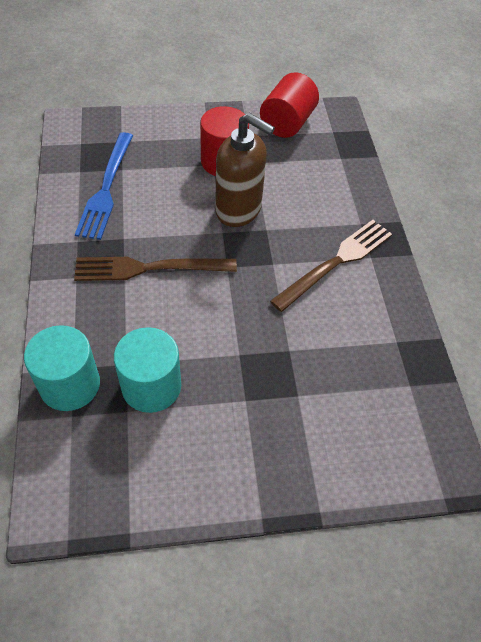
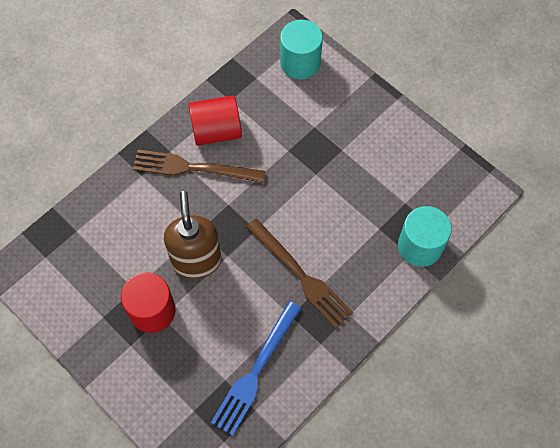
camera: 125 degrees left, 10 degrees up
(106, 189) = (255, 371): blue fork -> blue fork turned 150 degrees clockwise
(151, 386) = (379, 203): turquoise cylinder -> turquoise cylinder (300, 63)
(287, 123) = (62, 298): red cylinder -> red cylinder (216, 131)

